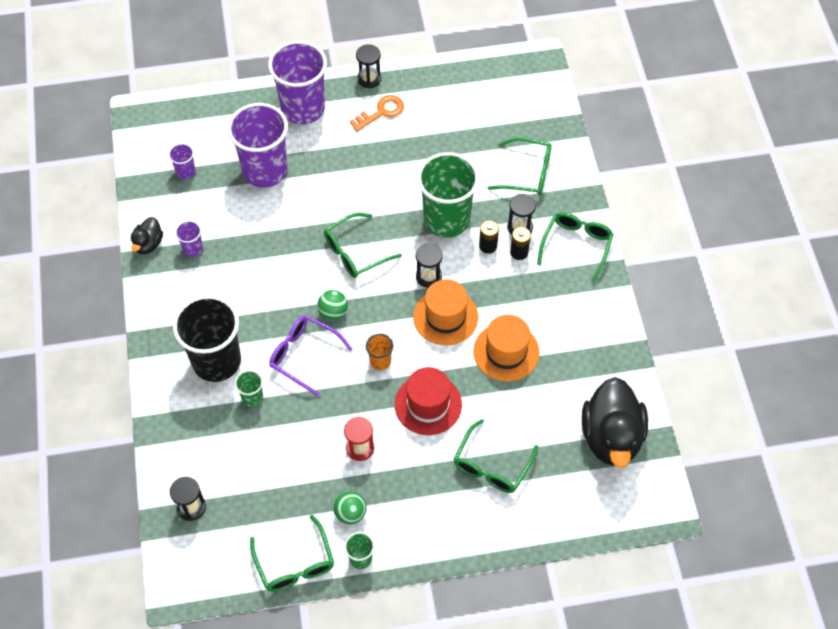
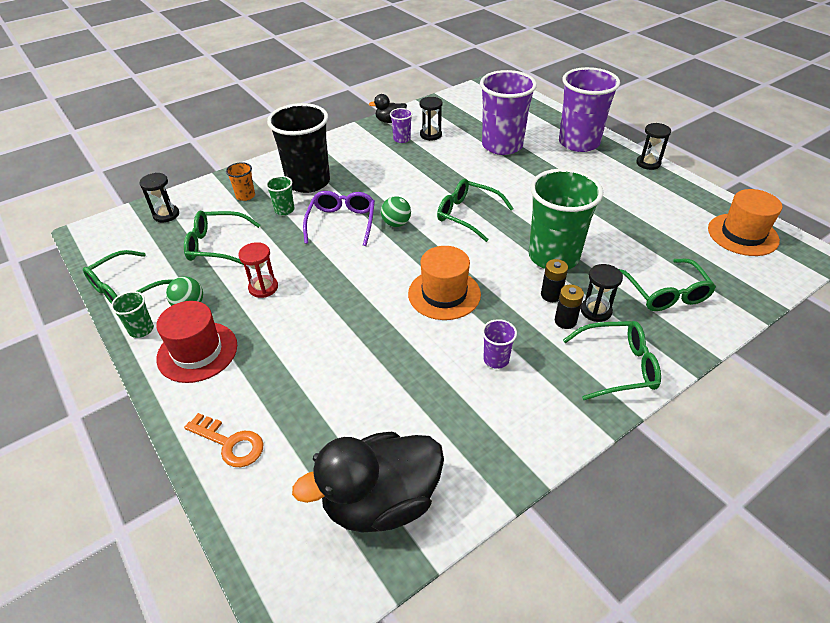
camera: 65 degrees right, 15 degrees down
(185, 172) = (465, 115): purple cup -> purple cup (496, 359)
(380, 361) = (364, 268): orange cup -> orange cup (245, 196)
(381, 112) = (623, 180): orange key -> orange key (230, 443)
(428, 276) = (480, 267): black hourglass -> black hourglass (431, 135)
(428, 404) = (336, 317): red hat -> red hat (197, 352)
(491, 465) = (286, 393): green glasses -> green glasses (216, 245)
(506, 352) = (435, 354): orange hat -> orange hat (742, 234)

